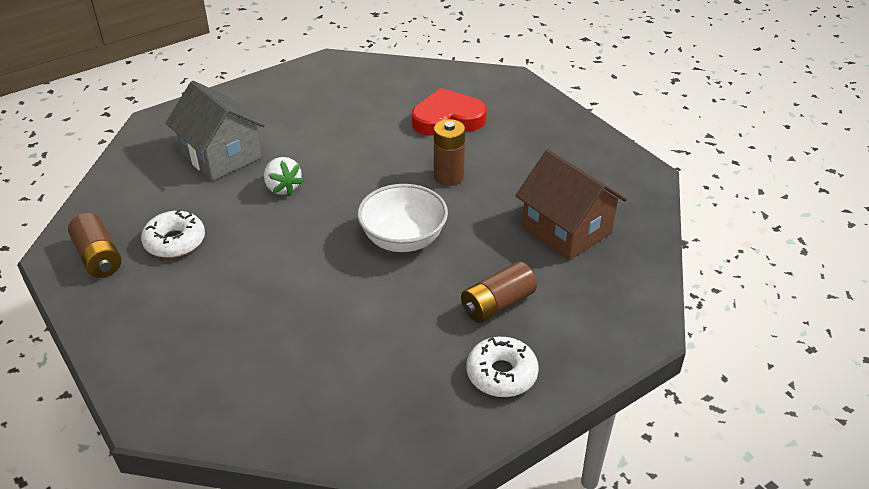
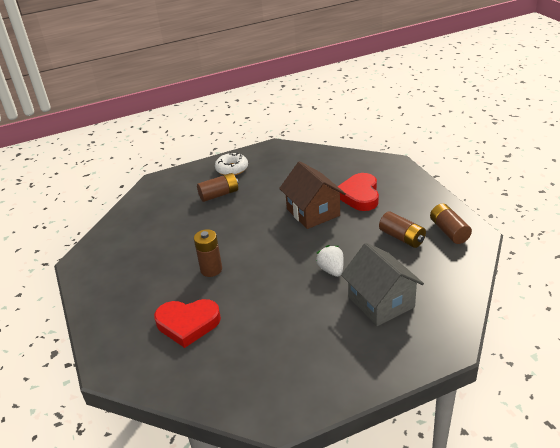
camera: 165 degrees left, 5 degrees down
(175, 241) = (402, 237): white donut -> brown battery
(233, 320) = (359, 195): none -> red heart
(403, 239) = (257, 230): white bowl -> none
(566, 230) = (157, 228): brown house -> brown house (313, 212)

